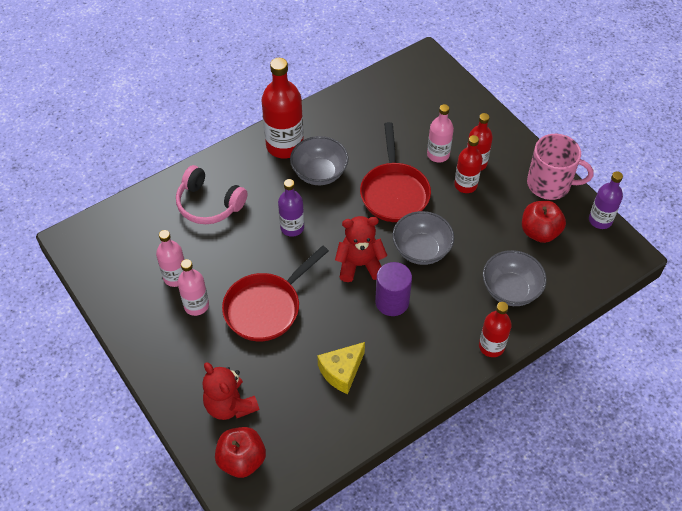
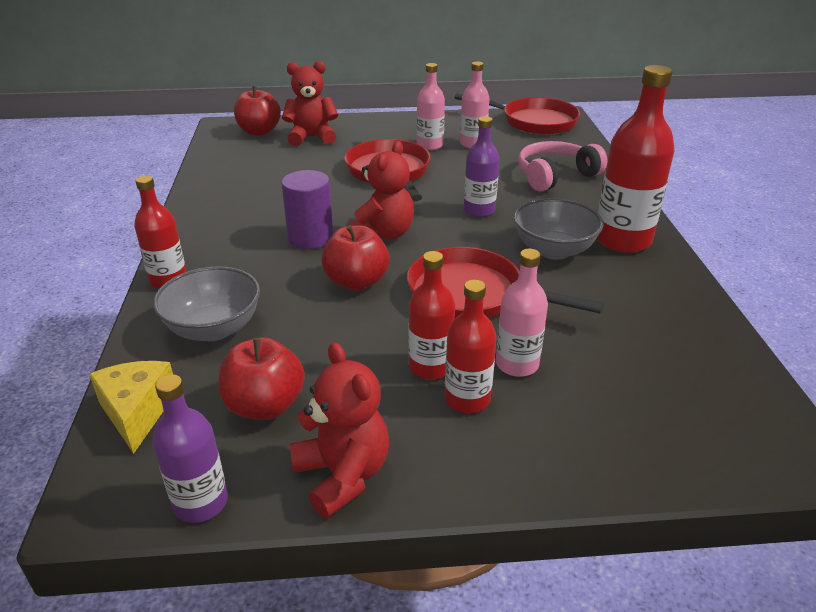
camera: 120 degrees right, 20 degrees down
(100, 253) = (533, 122): none -> red pan
(341, 372) = (272, 188): yellow cheese -> yellow cheese (137, 412)
(421, 250) = (356, 282): grey bowl -> red apple
(550, 184) = (342, 475): pink mug -> red teddy bear

